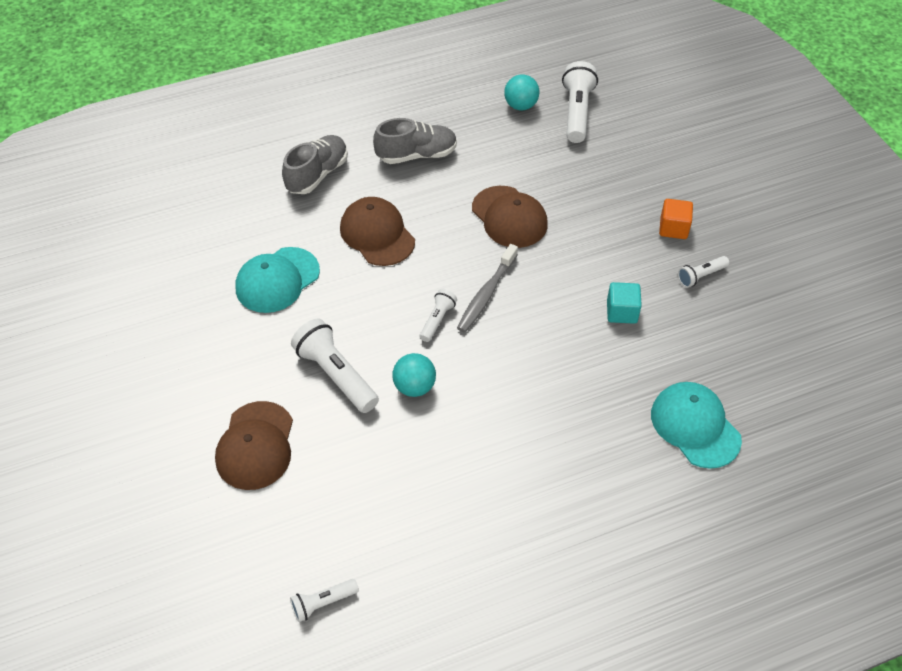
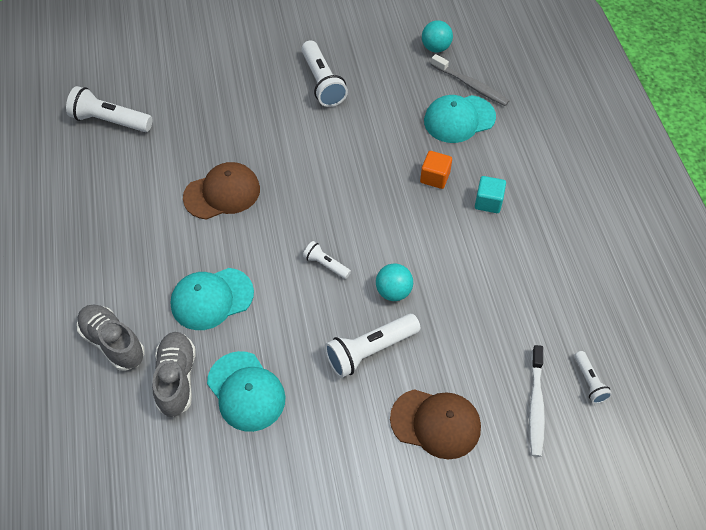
camera: 80 degrees left, 5 degrees up
(286, 544) = (535, 405): none -> white toothbrush
(377, 234) = (212, 299): brown cap -> turquoise cap
(416, 155) = (118, 252): grey shoe -> grey shoe (176, 379)
(486, 294) = (305, 224): grey toothbrush -> grey toothbrush (471, 85)
(521, 106) = (83, 160): turquoise ball -> turquoise ball (435, 48)
(621, 312) = (346, 138): turquoise cube -> turquoise cube (488, 202)
(673, 228) = (269, 87): orange cube -> orange cube (435, 177)
(701, 276) = (322, 82): white flashlight -> white flashlight, size x1.83

